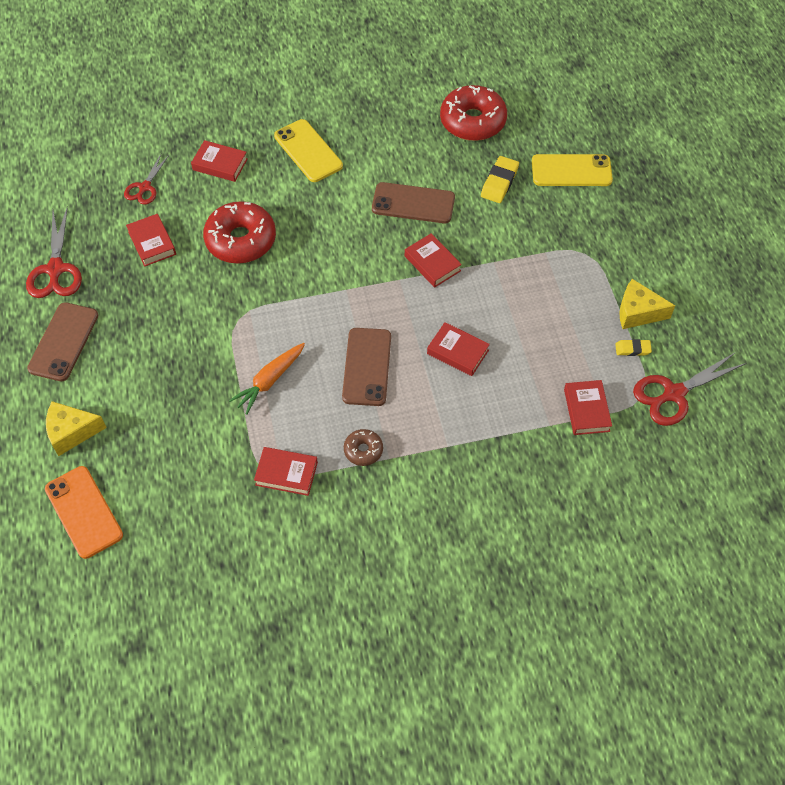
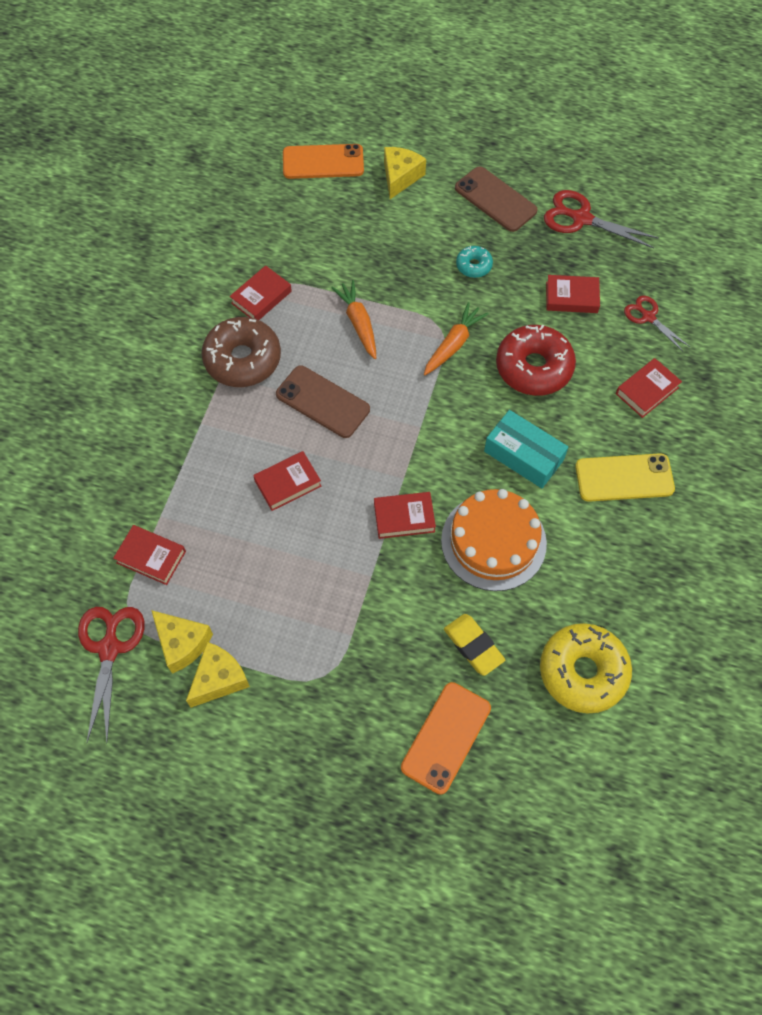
camera: 120 degrees right, 5 degrees up
(154, 325) = (473, 266): none -> turquoise donut
(250, 302) = (453, 344): none -> orange carrot
(328, 214) = (523, 456): none -> turquoise box
(363, 450) = (242, 359): brown donut -> brown donut, size x2.03
(413, 203) = (493, 541): brown phone -> orange cake
(472, 121) = (583, 672): red donut -> yellow donut
(571, 171) = (446, 737): yellow phone -> orange phone
(632, 349) = (182, 643): yellow eraser -> yellow cheese

